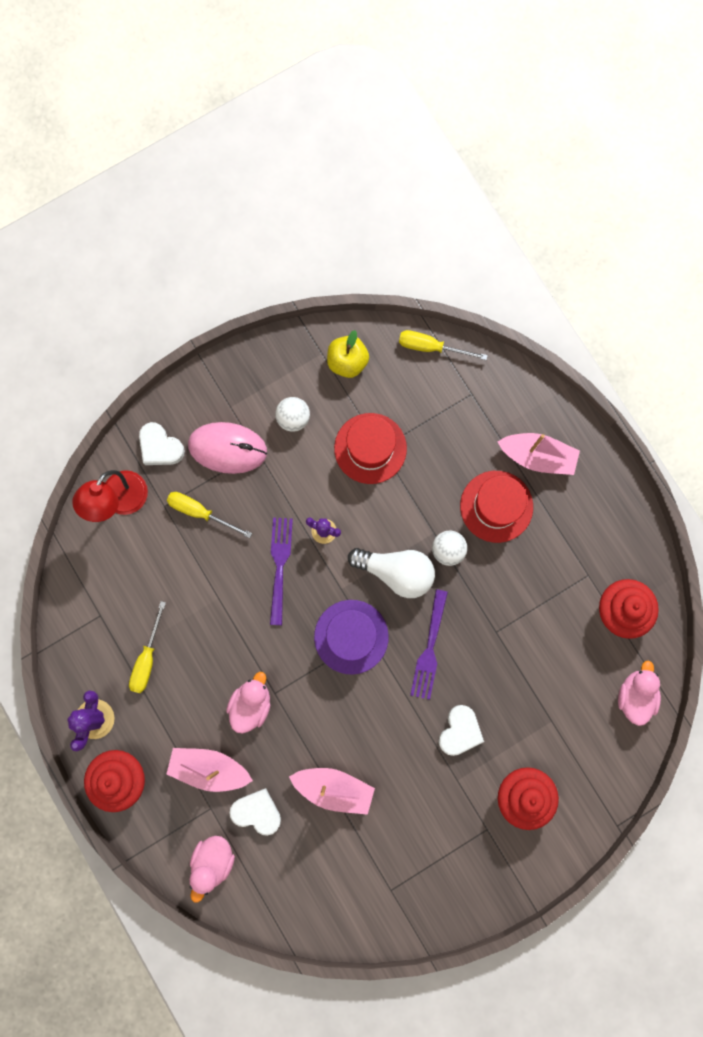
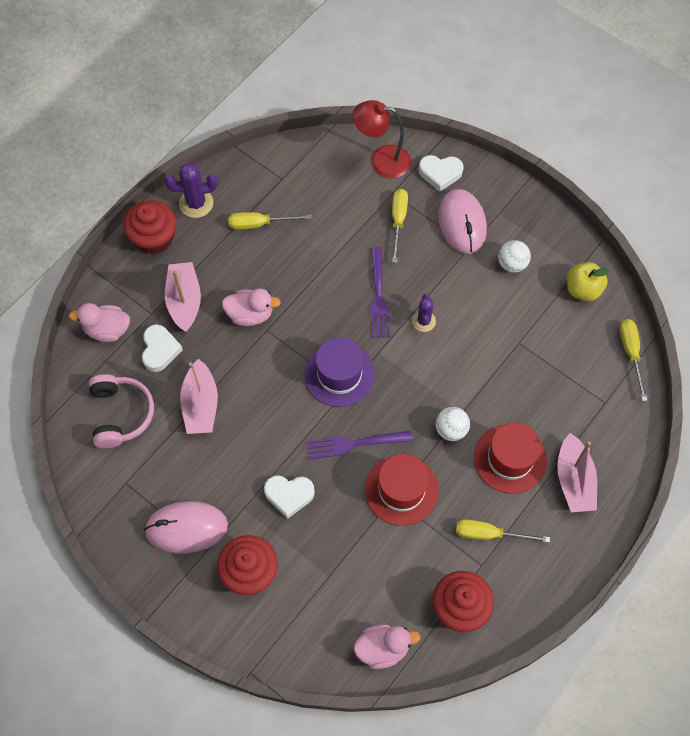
camera: 70 degrees right, 15 degrees down
(160, 447) = (440, 173): white heart -> white heart turned 105 degrees counterclockwise
(280, 565) = (378, 296): purple fork -> purple fork turned 105 degrees clockwise
(314, 874) = (121, 414): none -> pink headphones
(370, 448) = (514, 334): red hat -> red hat (401, 490)
(396, 572) = (412, 392): white light bulb -> none
(458, 843) = (186, 528): none -> pink mouse
(562, 555) = (489, 534): none -> yellow screwdriver

